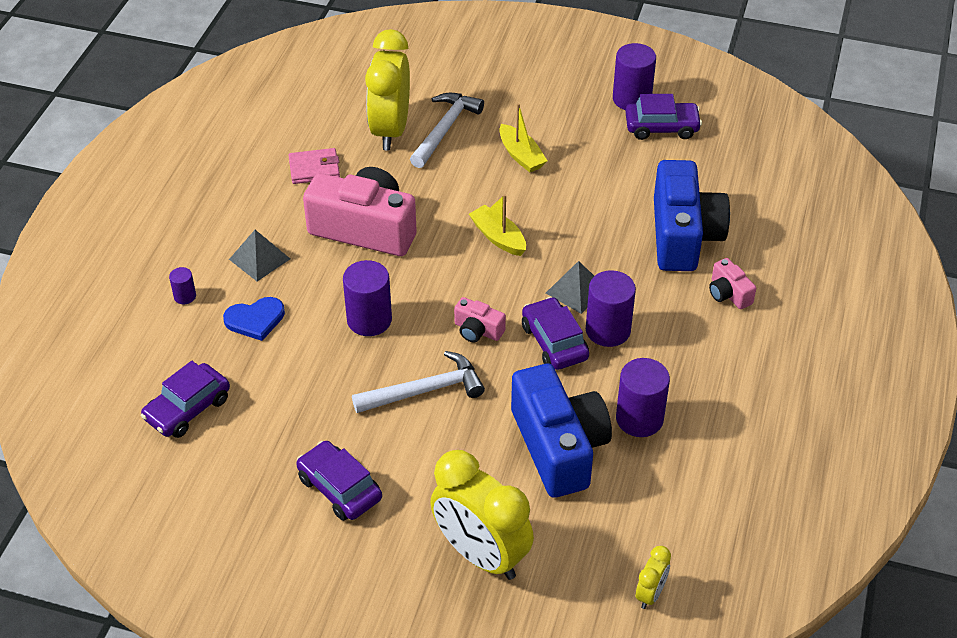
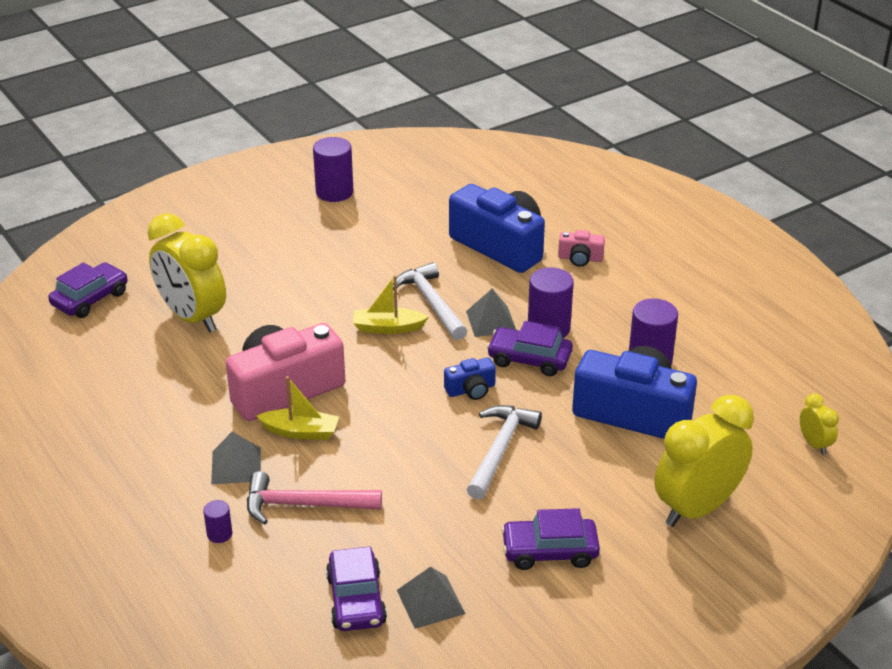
camera: 50 degrees left, 10 degrees down
(222, 450) = (430, 601): none -> grey pyramid
(255, 319) = (304, 504): blue heart -> pink hammer
(314, 169) = (175, 380): pink wallet -> none
(369, 320) = (388, 440): purple cylinder -> none
(445, 129) = (234, 290): white hammer -> white hammer (431, 303)
(477, 330) = (471, 390): pink camera -> blue camera
(481, 554) = (697, 508): yellow clock -> yellow clock turned 150 degrees clockwise
(521, 155) = (317, 271): yellow boat -> yellow boat (300, 432)
(661, 127) = (382, 196): purple car -> purple car (90, 299)

